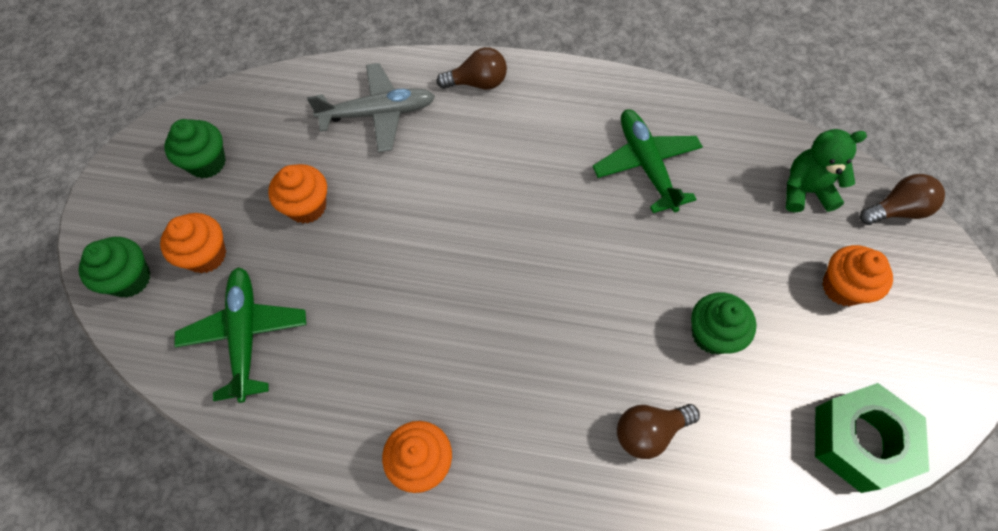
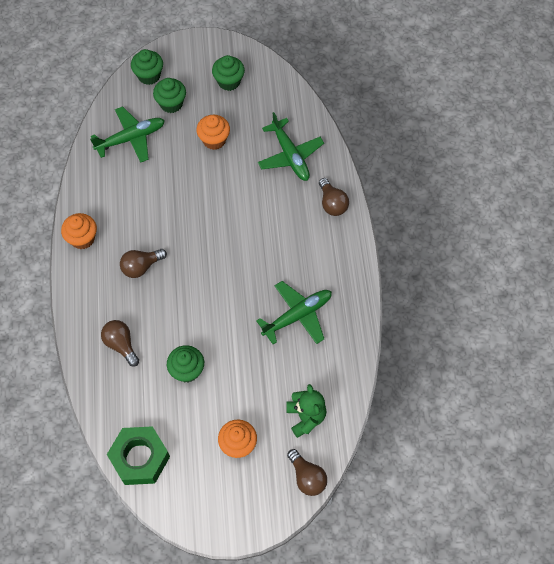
camera: 75 degrees right, 0 degrees up
(206, 255) = (171, 104): orange cupcake -> green cupcake
(378, 113) = (290, 155): grey plane -> green plane
(508, 368) = (141, 267): none -> brown light bulb

